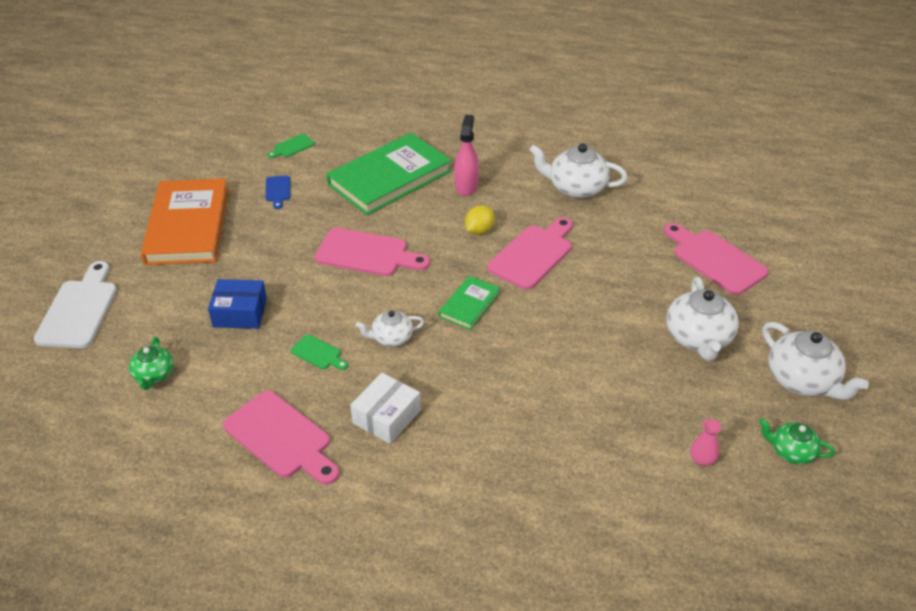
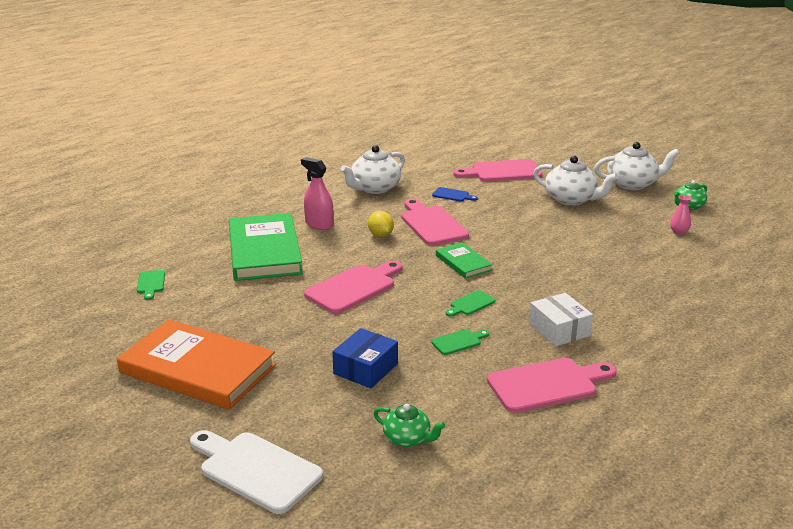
camera: 60 degrees left, 15 degrees down
(278, 190) = (208, 307): blue cutting board -> blue cutting board (452, 195)
(391, 338) = (470, 304): white teapot -> green cutting board

